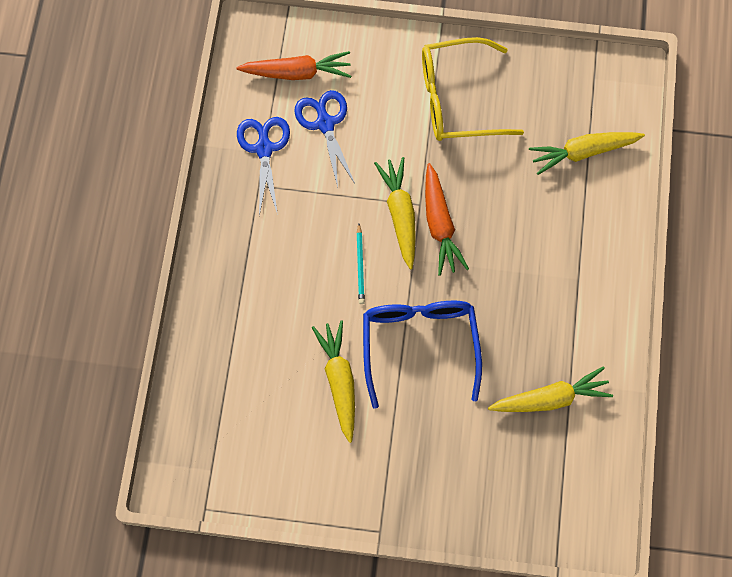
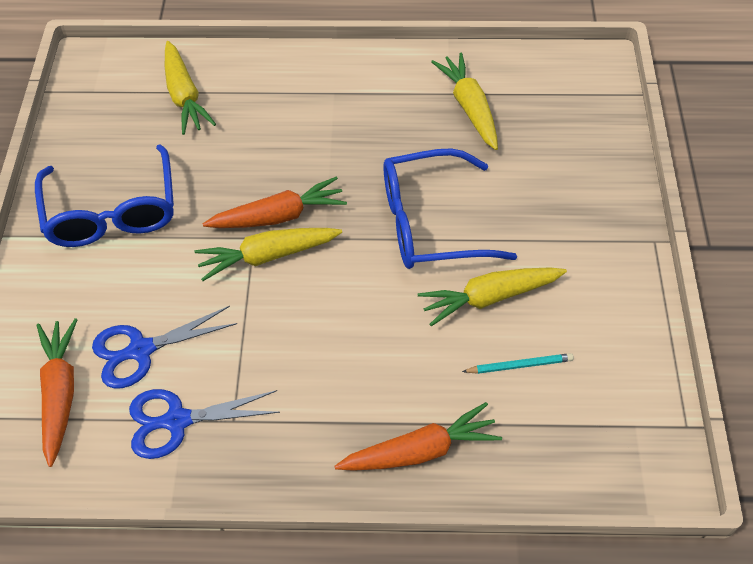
camera: 95 degrees left, 15 degrees down
(216, 310) = (420, 450): none -> orange carrot
(360, 265) = (338, 290): turquoise pencil -> turquoise pencil (519, 365)
(457, 99) = (112, 212): yellow glasses -> blue glasses

